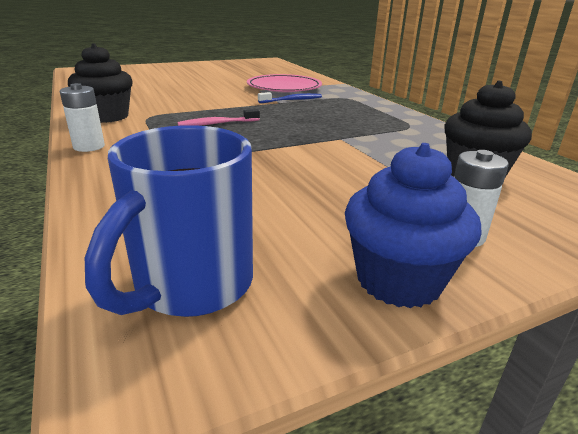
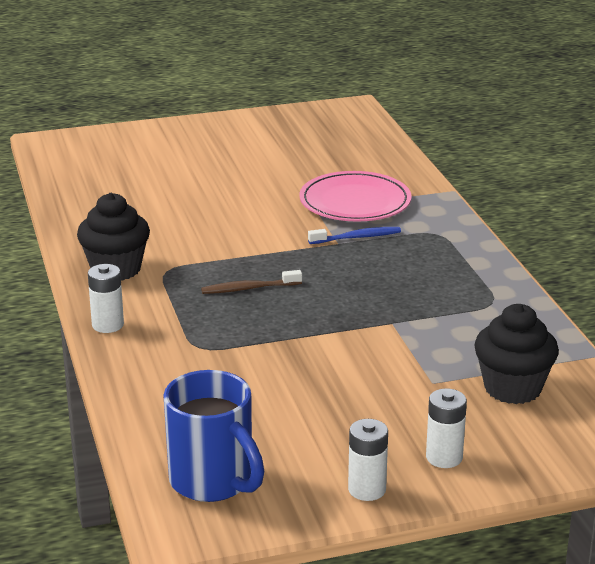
camera: 10 degrees right, 0 degrees up
(191, 286) = (213, 482): blue mug -> blue mug turned 75 degrees counterclockwise
(217, 123) = (249, 288): pink toothbrush -> brown toothbrush
(398, 280) = (367, 489): blue cupcake -> white battery

